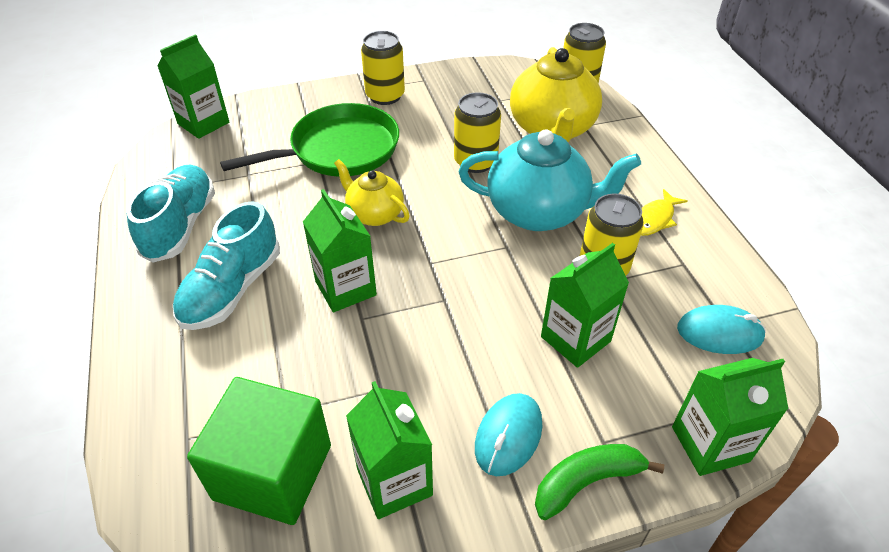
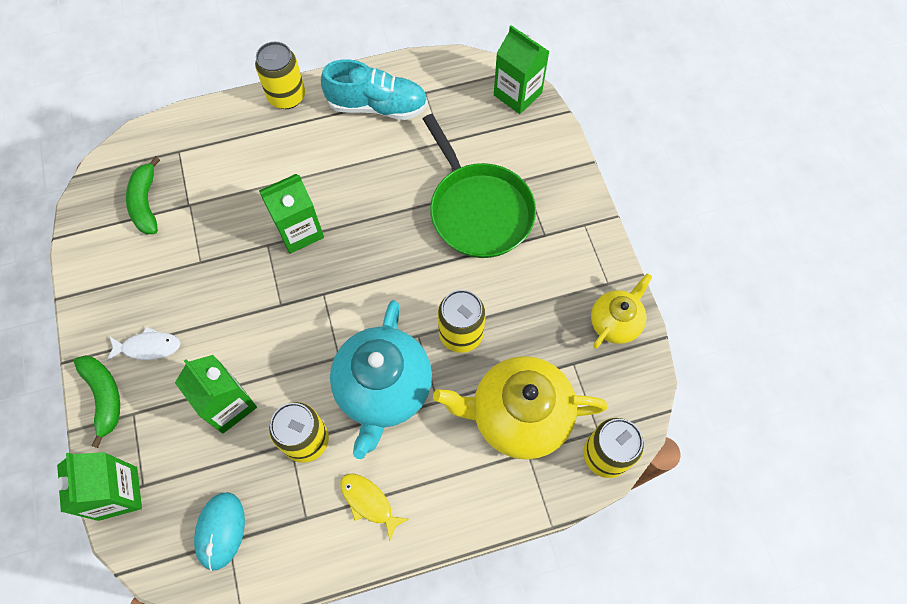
camera: 90 degrees right, 20 degrees up
(232, 289) = (305, 154): turquoise shoe -> none
(273, 472) = (146, 203): green cube -> green banana
(374, 214) = (386, 246): yellow teapot -> yellow teapot (615, 322)
(385, 96) = (573, 245): yellow can -> yellow can (286, 96)
(394, 482) = (126, 274): green carton -> none
(508, 436) = (148, 347): turquoise mouse -> white fish

